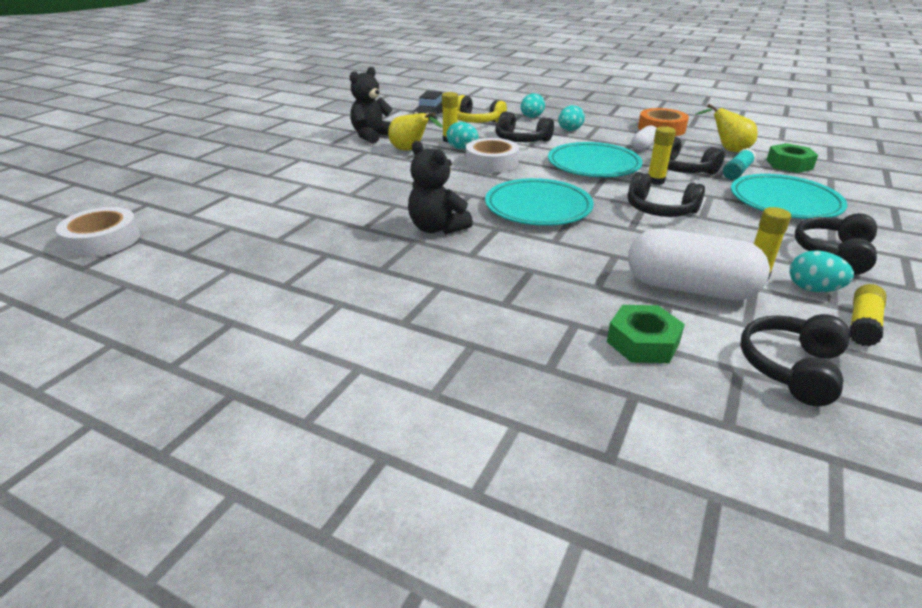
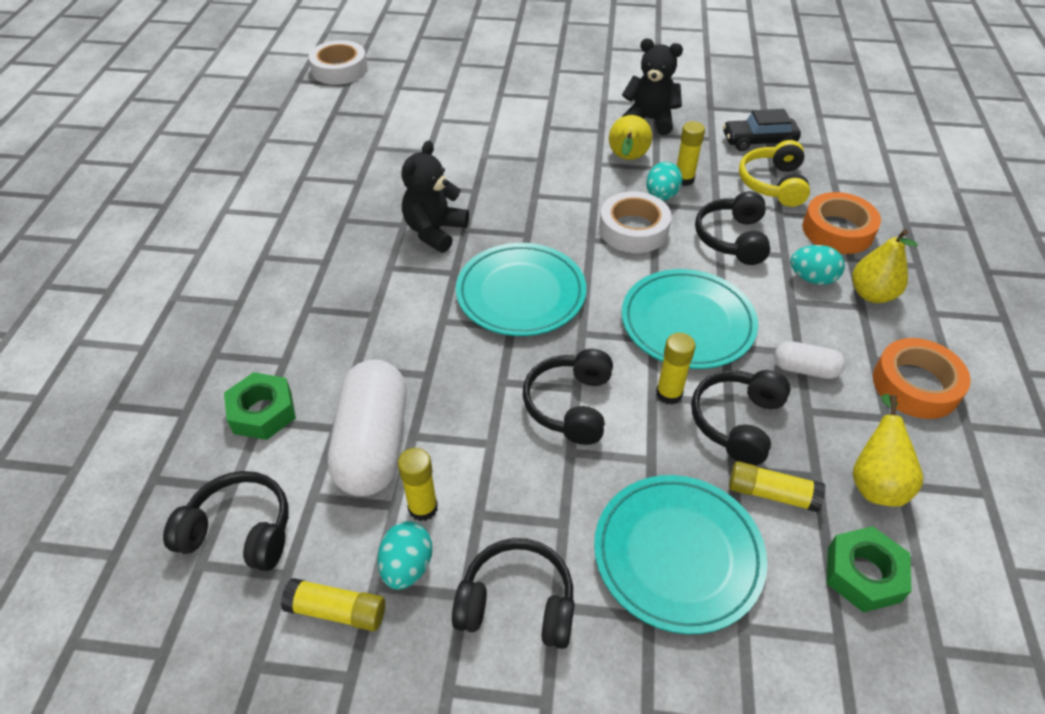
camera: 70 degrees right, 15 degrees up
(531, 117) = (837, 230): turquoise egg -> orange tape
(589, 122) = (872, 294): none -> yellow pear
(737, 172) = (772, 493): turquoise glue stick -> yellow glue stick

